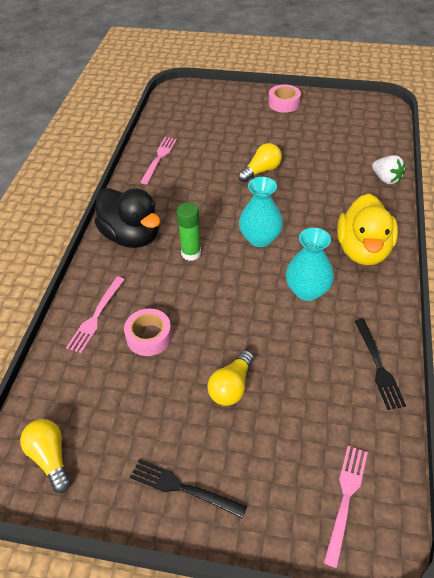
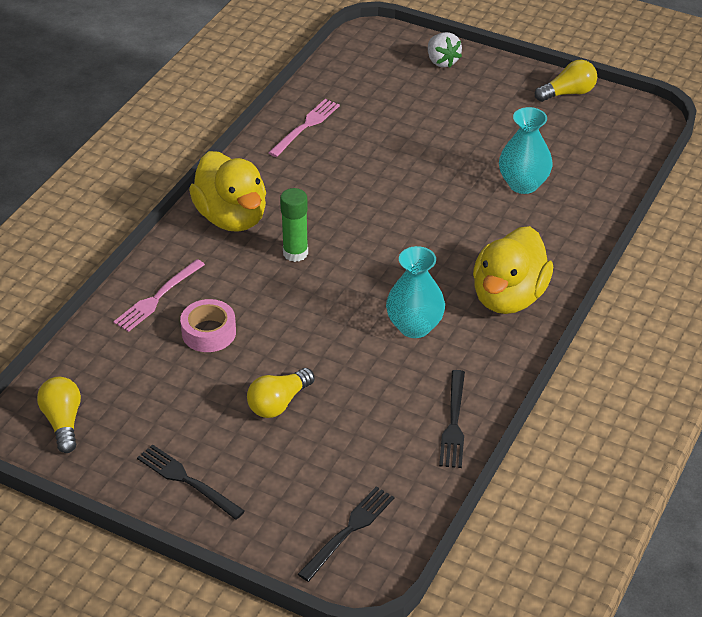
camera: 15 degrees right, 5 degrees down
(131, 236) = (232, 217): black duck -> yellow duck
(260, 238) = (387, 255): turquoise vase -> turquoise vase (523, 184)
(261, 171) = (431, 171): yellow light bulb -> yellow light bulb (568, 93)
(284, 103) = (509, 84): pink tape -> none
(346, 497) = (349, 530): pink fork -> black fork
(386, 179) = (590, 217): white strawberry -> white strawberry (442, 61)

